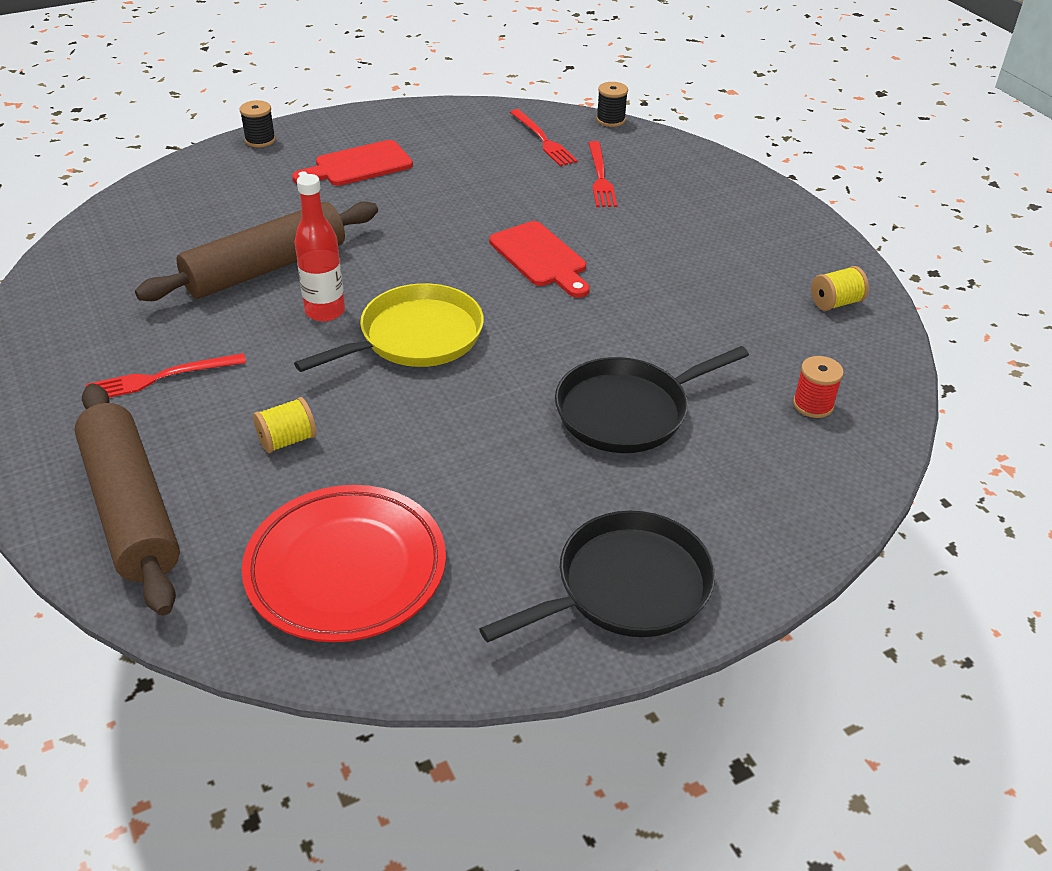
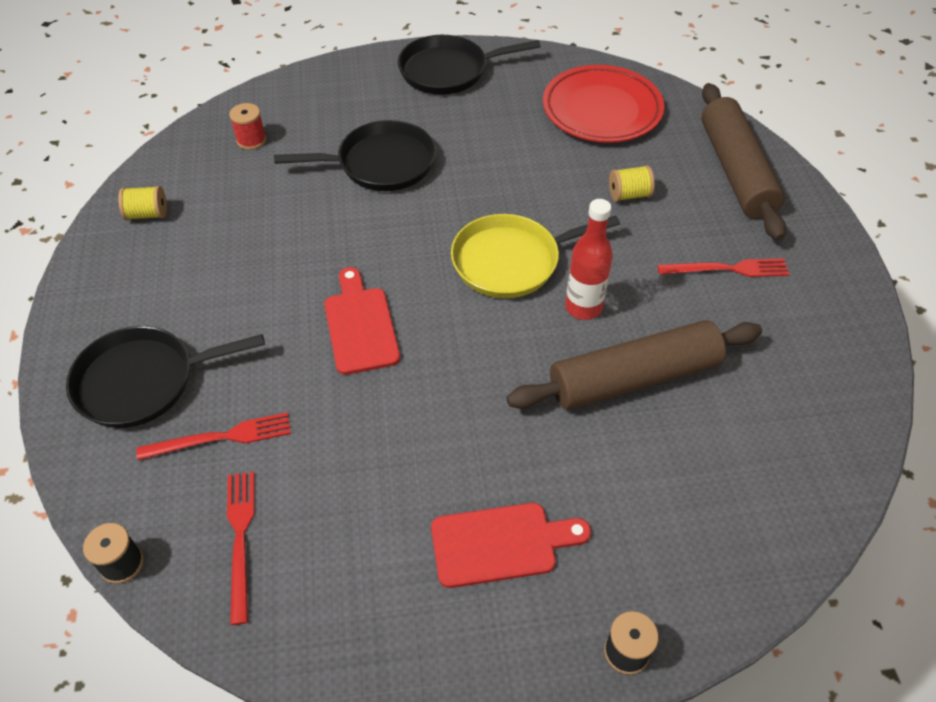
camera: 160 degrees left, 10 degrees up
(600, 177) = (221, 437): red fork -> red fork turned 60 degrees clockwise
(694, 193) = (142, 381): none -> black pan

